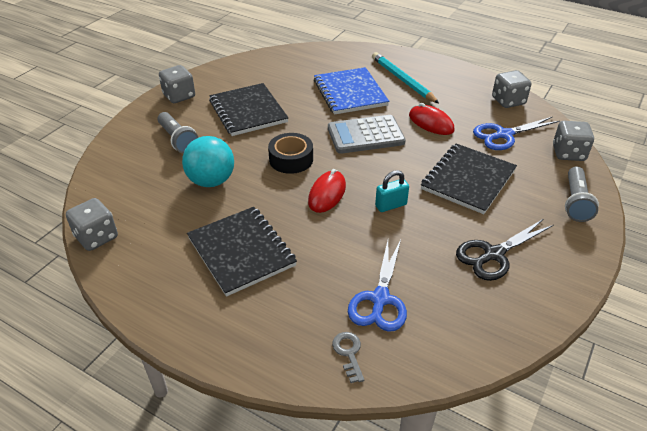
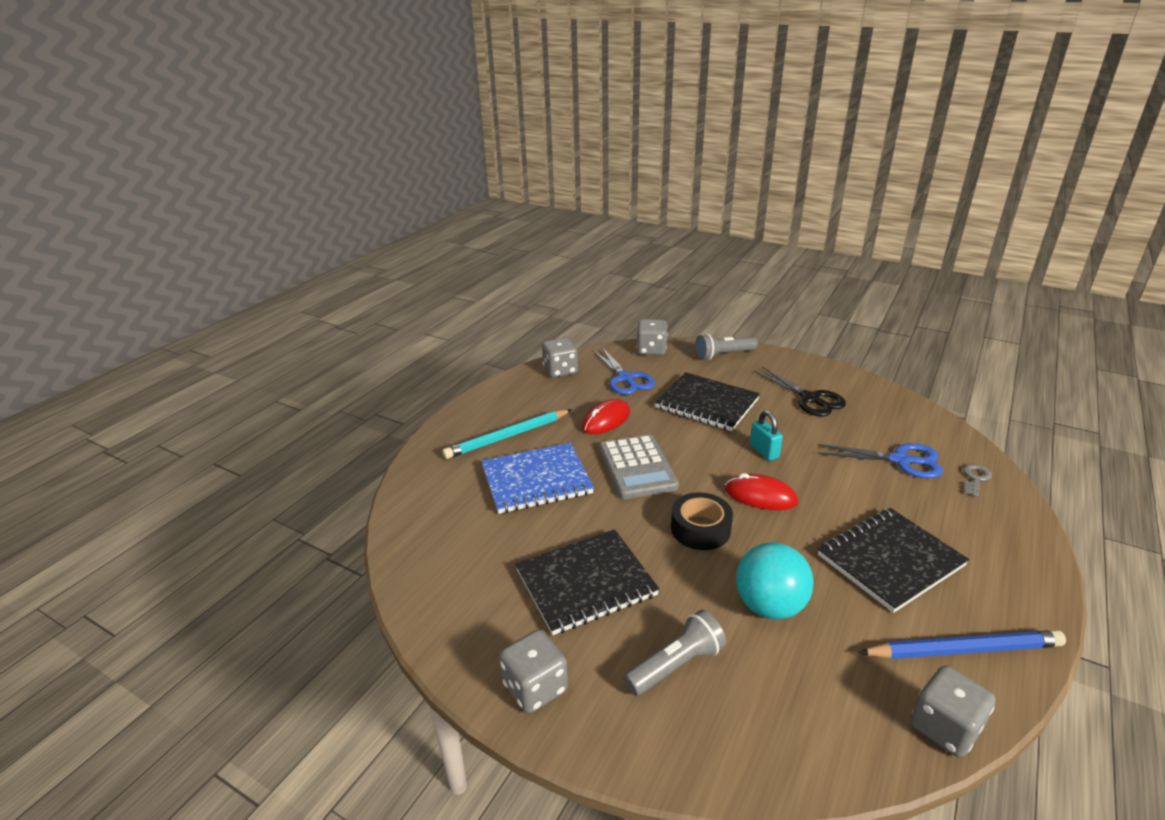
camera: 90 degrees left, 10 degrees down
(147, 266) = (963, 649): none -> blue pencil
(348, 353) = (975, 478): grey key -> grey key turned 135 degrees clockwise
(575, 202) = (723, 355): grey flashlight -> grey flashlight turned 150 degrees clockwise

